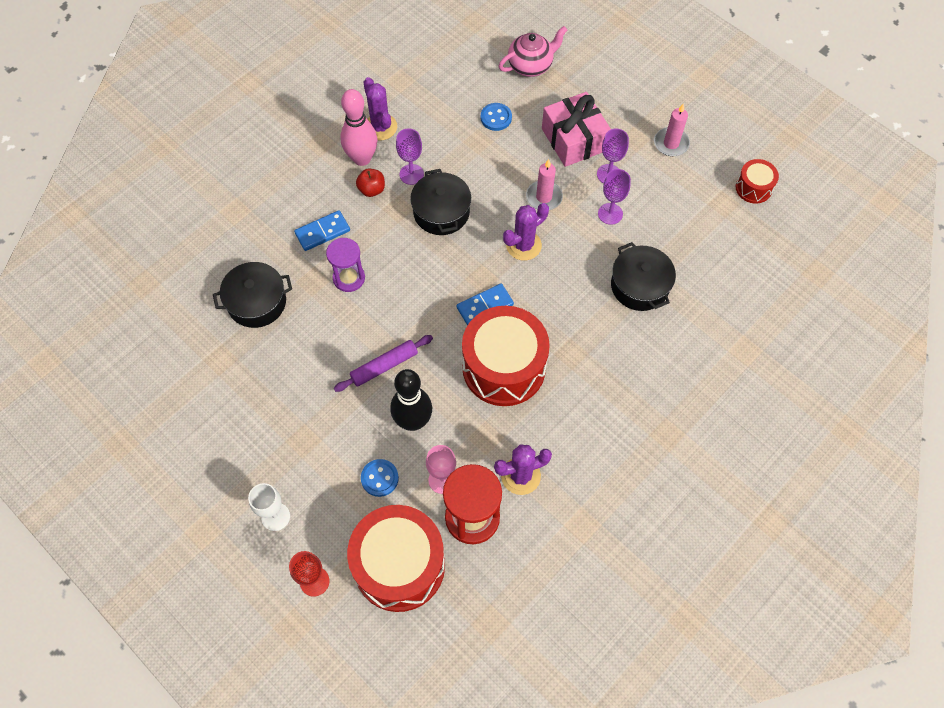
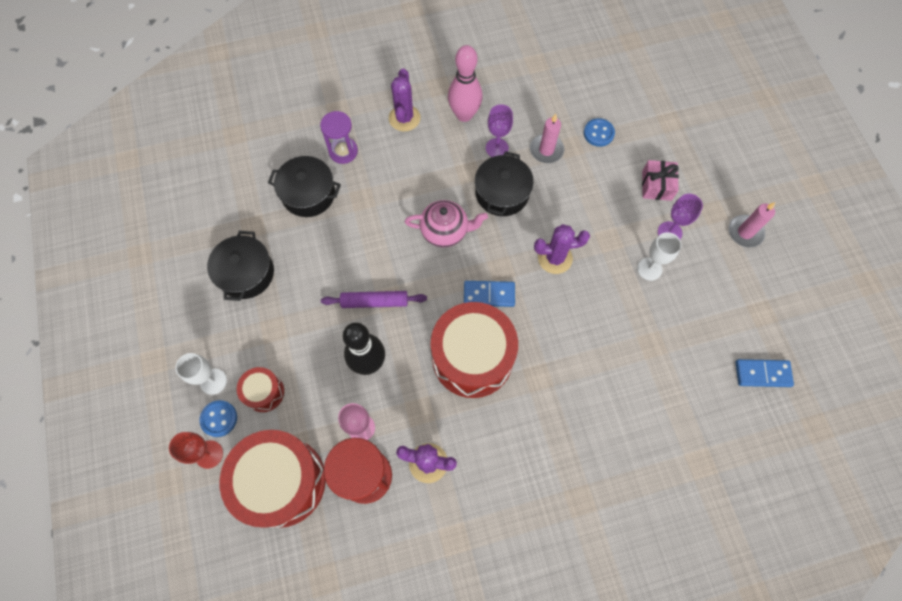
camera: 30 degrees right, 5 degrees up
(322, 232) = (395, 161): blue domino -> blue domino (762, 373)
(349, 278) = (392, 211): purple hourglass -> purple hourglass (343, 151)
(372, 189) = (456, 145): red apple -> none
(379, 478) = (312, 396): blue button -> blue button (219, 419)
(380, 127) = (495, 95): purple cactus -> purple cactus (404, 118)
(531, 65) = (657, 101): pink teapot -> pink teapot (445, 231)
(544, 197) = (598, 224): pink candle -> pink candle (546, 150)
(574, 139) = (656, 185): pink gift -> pink gift, size x0.62
(610, 214) = (649, 269): purple goblet -> white goblet
(639, 286) = (637, 349): black pot -> black pot (246, 273)
(753, 188) = (801, 313): red drum -> red drum (264, 392)

